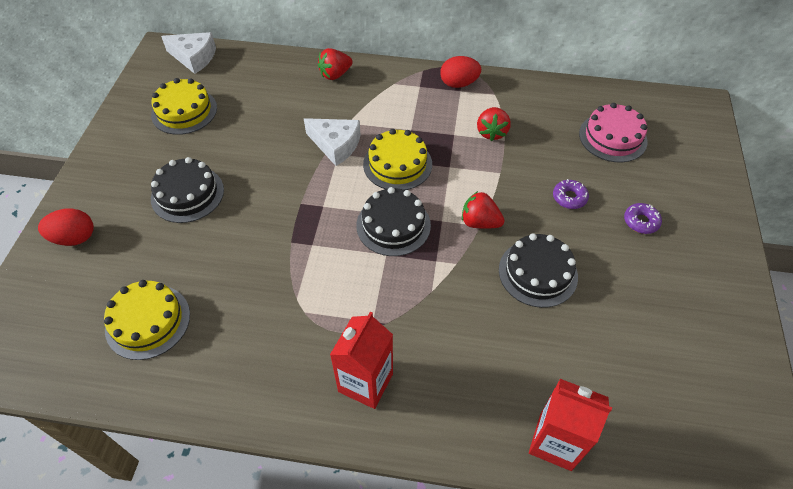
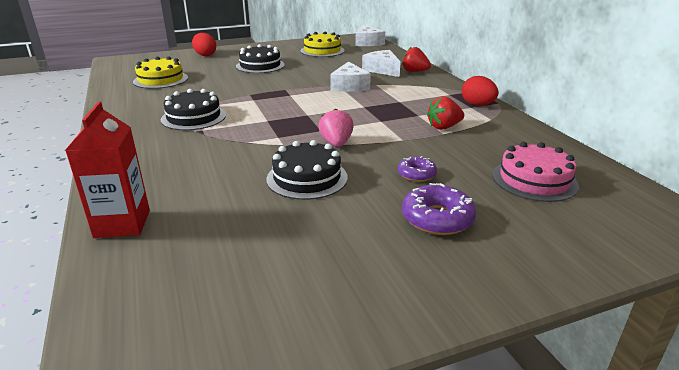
camera: 60 degrees right, 25 degrees down
(307, 95) = (382, 70): none -> white cheese
(365, 382) = (147, 139): red carton -> none
(393, 225) = (297, 117): black cake -> black cake (193, 117)
(397, 164) = (358, 105): yellow cake -> none
(479, 222) = (336, 143): red strawberry -> pink strawberry
(641, 221) = (437, 218): purple donut -> purple donut, size x1.61

